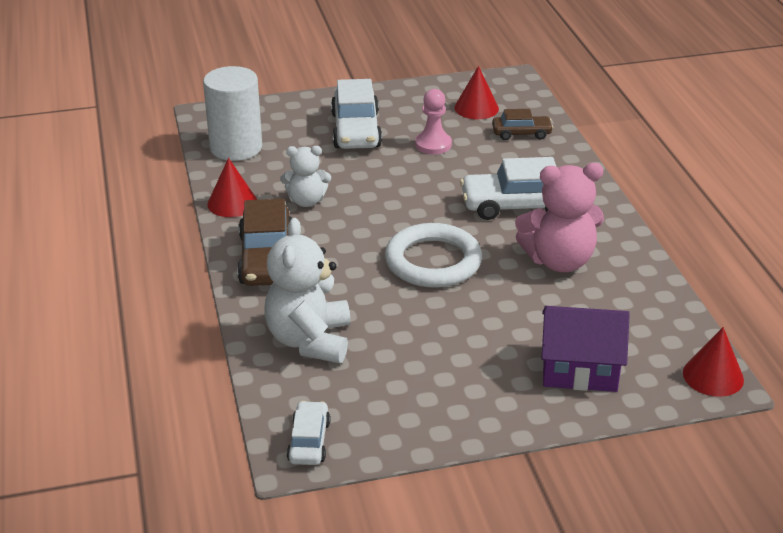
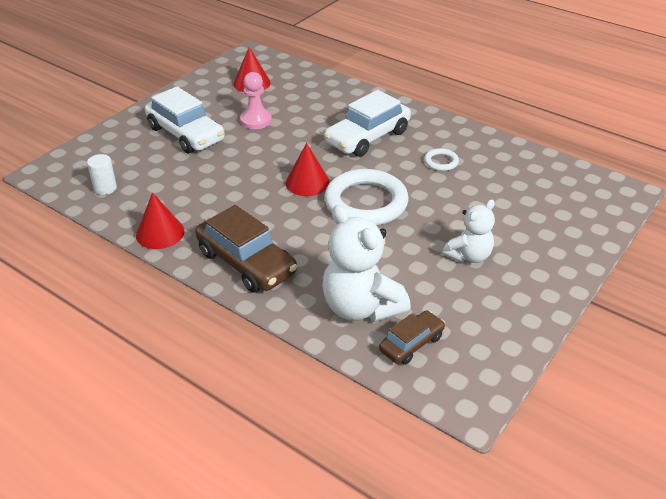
camera: 40 degrees left, 5 degrees up
(236, 148) = (105, 188): white cylinder -> white cylinder, size x0.45
(306, 201) = (218, 203): white teddy bear -> white teddy bear (469, 256)
(309, 441) = (463, 384): white car -> none
(521, 133) = (305, 88): brown car -> brown car (411, 344)
(559, 261) = (441, 162): pink teddy bear -> white ring
(579, 370) = (548, 227): purple house -> none
(713, 376) = (616, 190): red cone -> red cone (307, 182)

